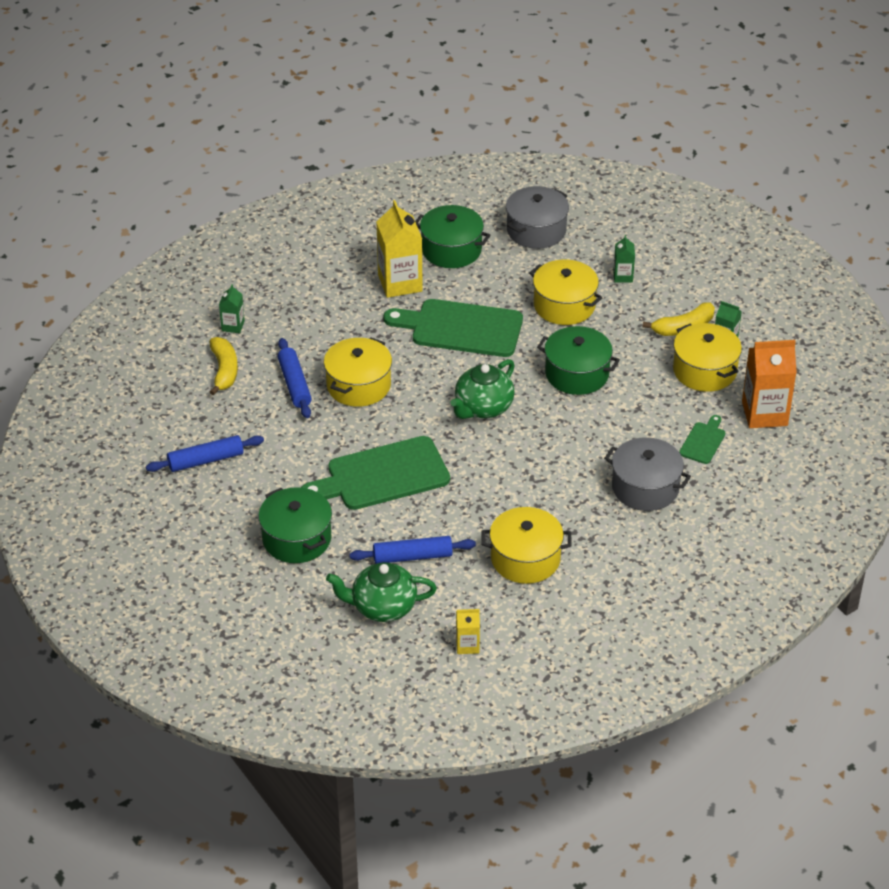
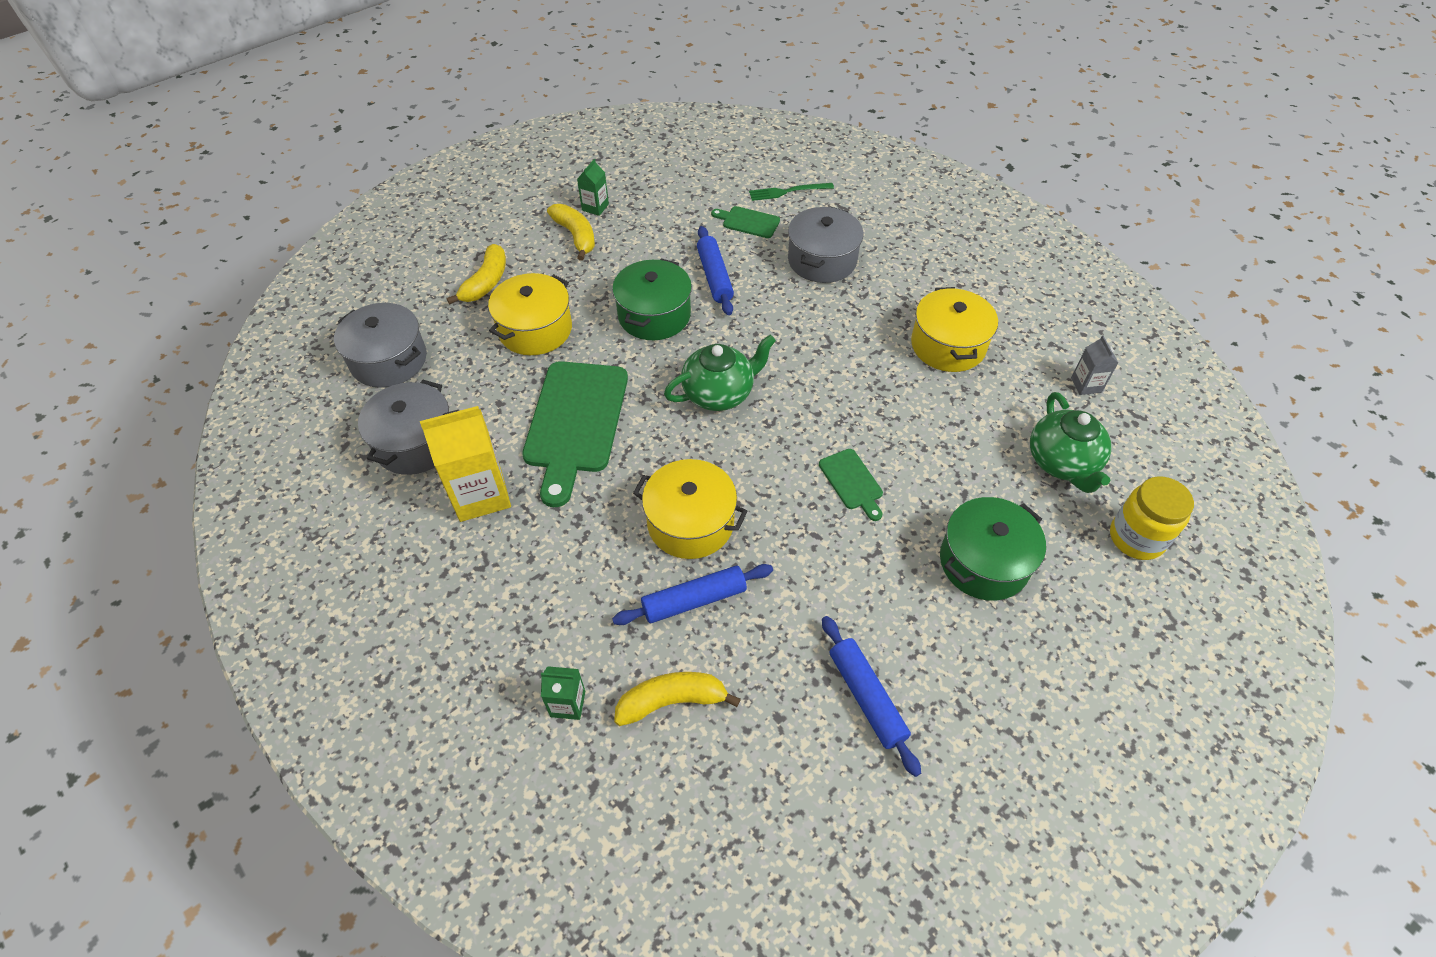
camera: 95 degrees left, 10 degrees up
(302, 635) = (1136, 538): none -> yellow jar
(382, 475) = (852, 482): green cutting board -> green cutting board, size x0.47
(412, 556) = (976, 441): blue rolling pin -> blue rolling pin (714, 277)
(451, 250) = (416, 443): green pot -> grey pot
(467, 645) = (1086, 385): yellow carton -> grey carton
(483, 408) = (719, 393): green teapot -> green teapot turned 60 degrees counterclockwise
(623, 276) = (486, 282): green carton -> yellow banana
(704, 370) = (643, 221): yellow pot -> none
(752, 474) = (788, 191): none -> green fork
(764, 413) = (703, 183): orange carton -> none

